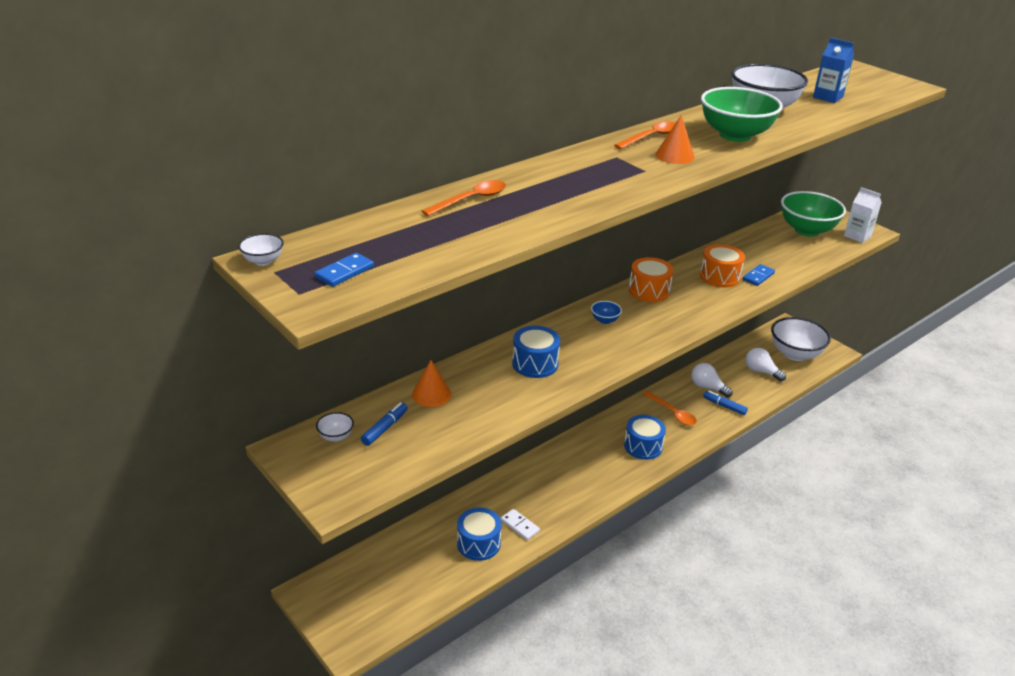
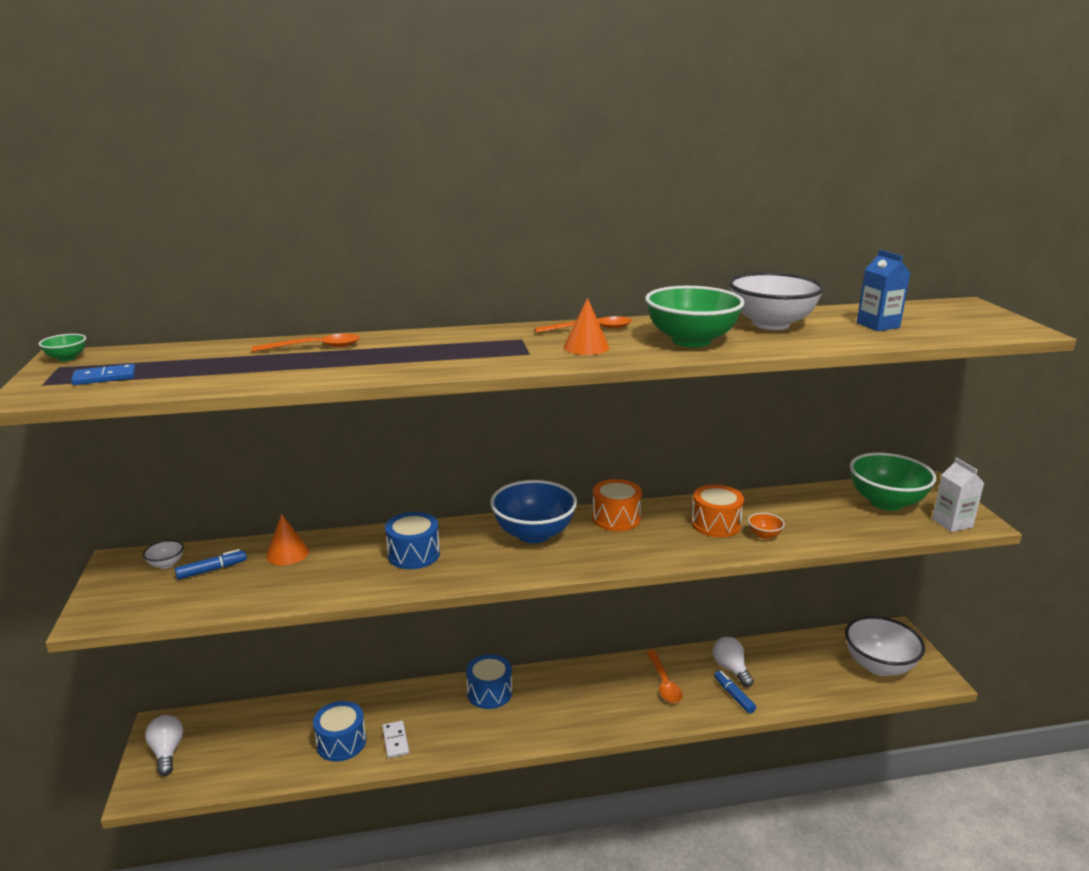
camera: 30 degrees right, 10 degrees down
(263, 261) = (67, 358): white bowl -> green bowl
(605, 320) = (533, 534): blue bowl -> blue bowl, size x2.41
(643, 446) = (598, 707): blue drum -> blue drum (489, 692)
(758, 276) = (764, 535): blue domino -> orange bowl
(761, 371) = (815, 672): white light bulb -> white light bulb (167, 752)

